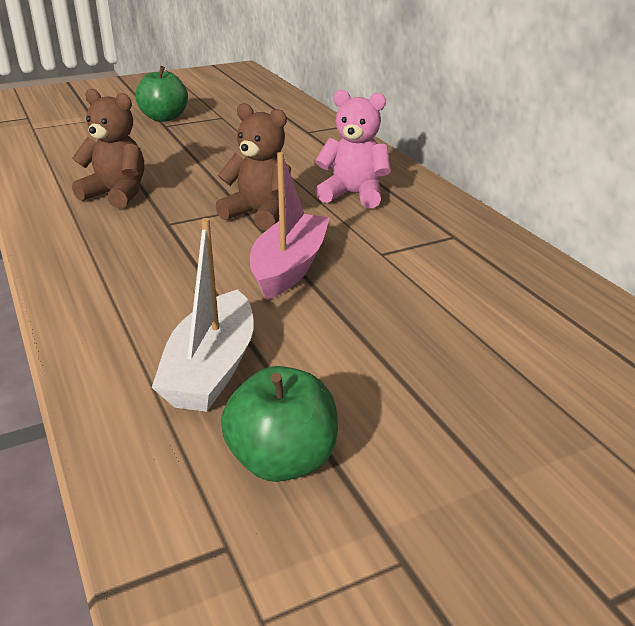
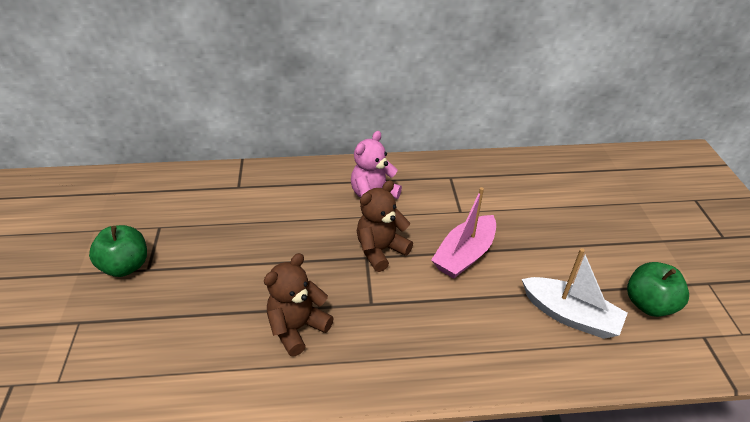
camera: 70 degrees left, 10 degrees up
(289, 267) = (464, 255): pink boat -> pink boat turned 90 degrees counterclockwise

